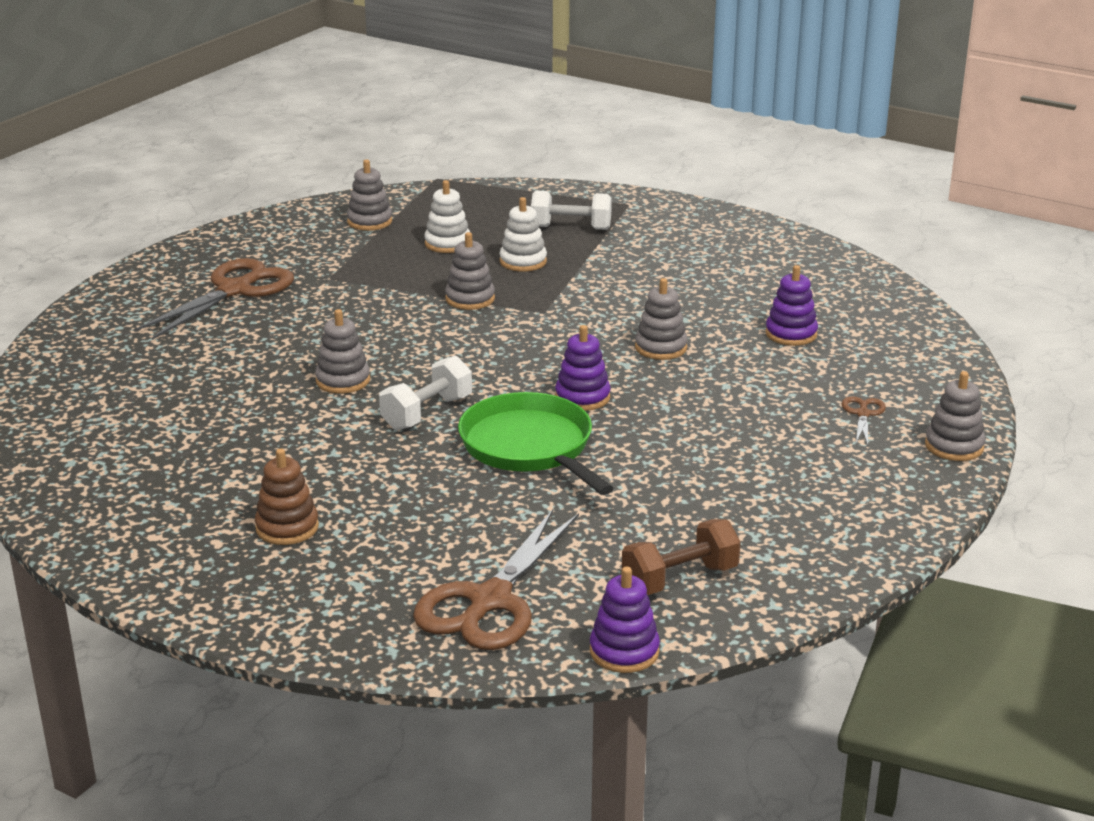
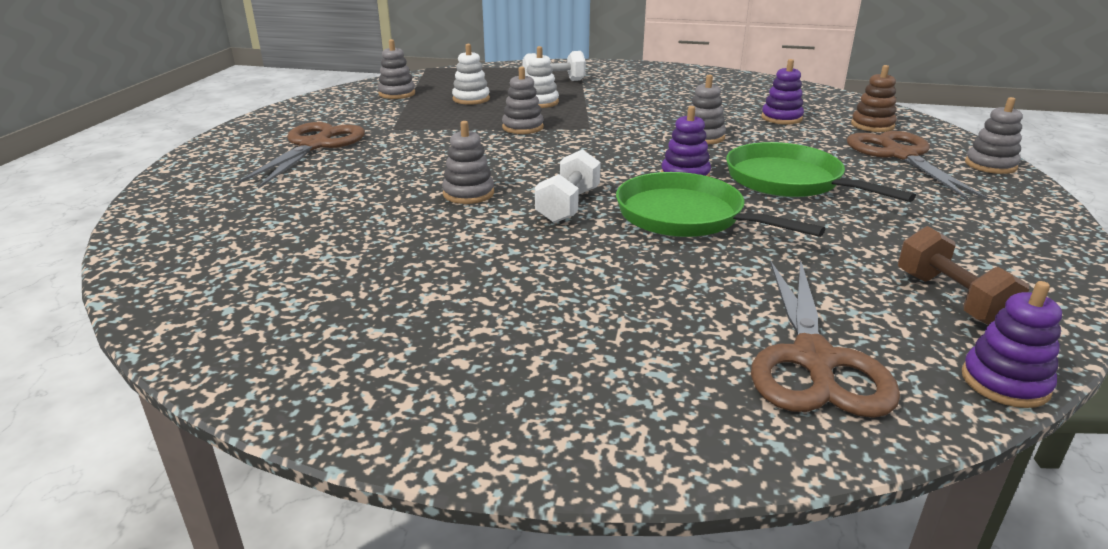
camera: 20 degrees left, 0 degrees up
(287, 528) = (528, 329): brown stacking toy -> brown stacking toy (872, 125)
(680, 579) = (951, 299): brown dumbbell -> brown dumbbell turned 60 degrees counterclockwise
(687, 425) = (789, 181): none -> green pan
(863, 414) = (900, 155): brown scissors -> brown scissors, size x2.24

